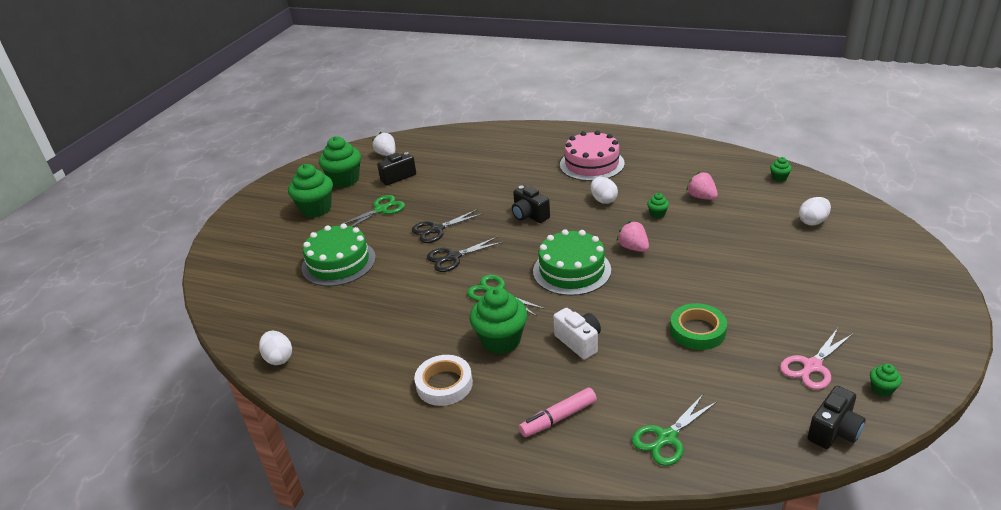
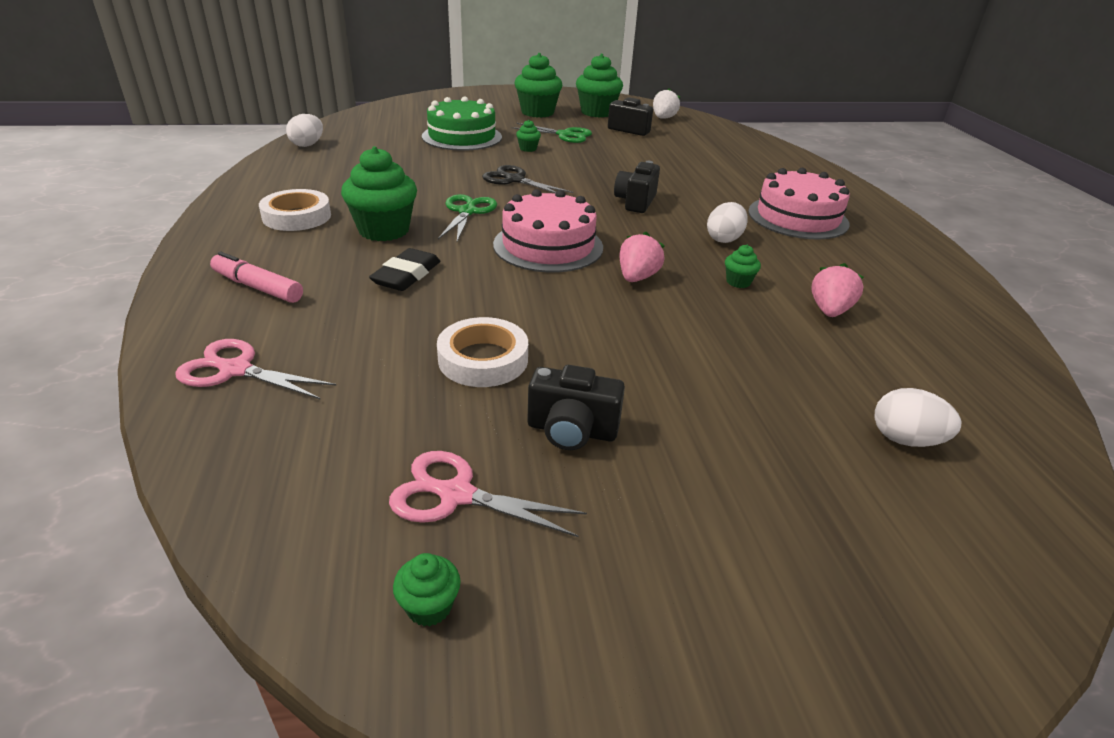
camera: 55 degrees right, 0 degrees up
(436, 230) = (556, 163): black scissors -> none
(571, 270) = (548, 246): green cake -> pink cake
(579, 342) = (406, 275): white camera -> black eraser
(666, 438) = (234, 369): green scissors -> pink scissors
(697, 331) = (483, 359): green tape -> white tape
(779, 178) = (996, 379): green cupcake -> green cupcake (528, 149)
(834, 431) = (285, 546): black camera -> black camera (572, 430)

